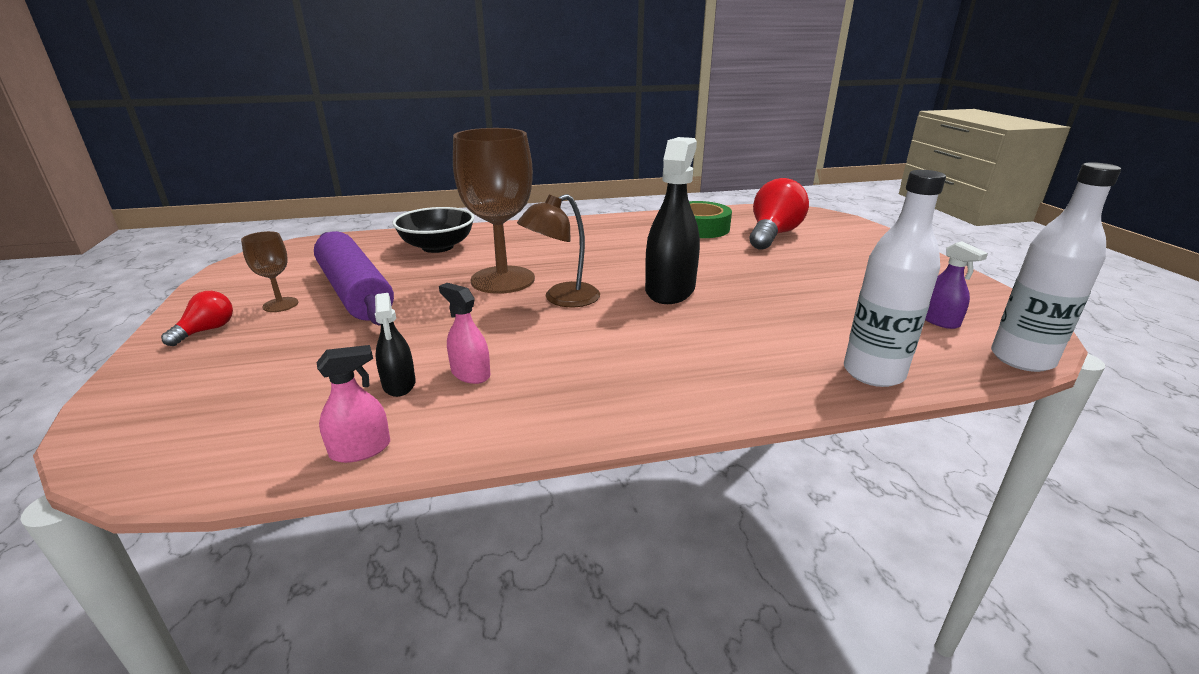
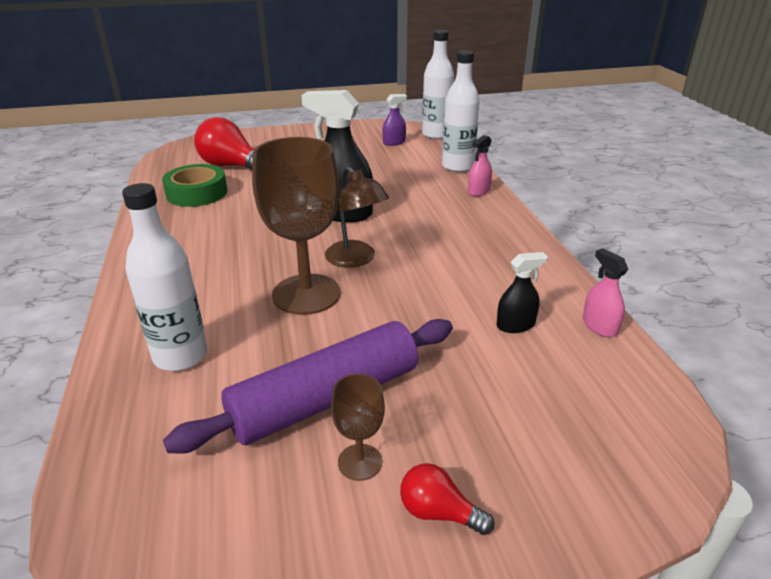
camera: 90 degrees left, 5 degrees up
(437, 247) = (180, 356): black bowl -> white bottle
(470, 374) = (491, 293): pink spray bottle -> pink spray bottle (478, 191)

